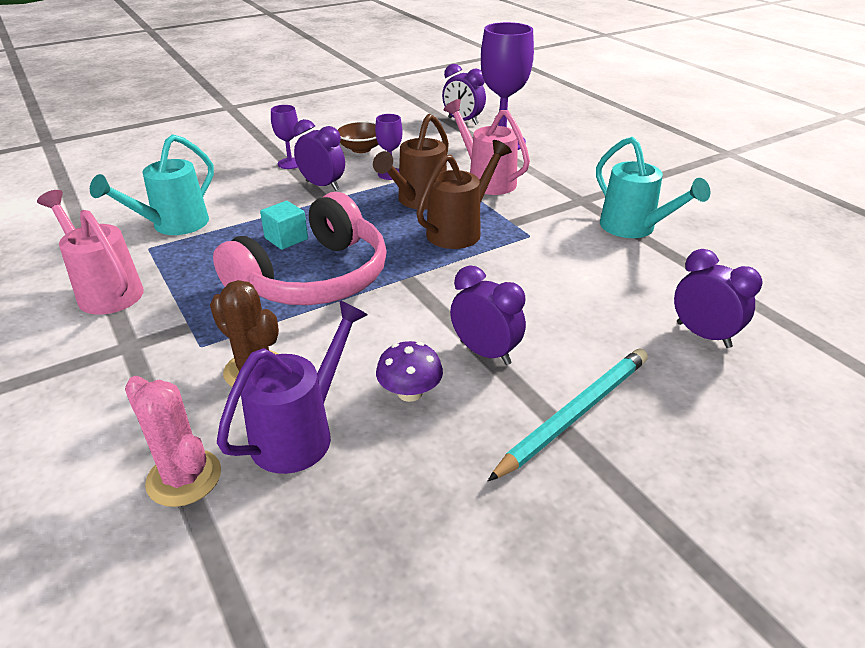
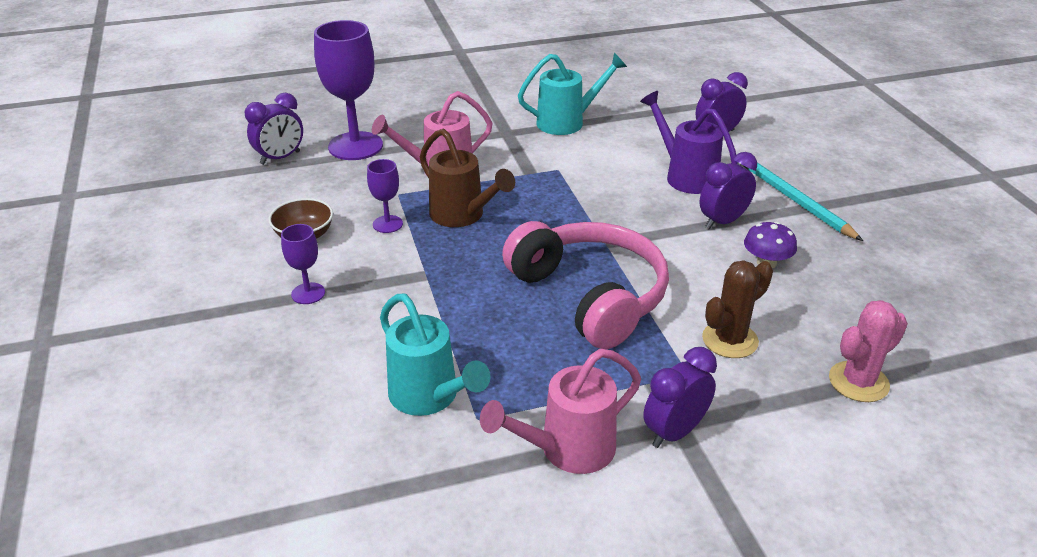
camera: 75 degrees left, 0 degrees up
(286, 238) = (503, 308): turquoise cube -> none
(300, 433) = (809, 319): purple watering can -> purple watering can (686, 176)
(322, 185) = (388, 273): purple clock -> purple clock (674, 432)
(459, 231) = (534, 202): brown watering can -> none

